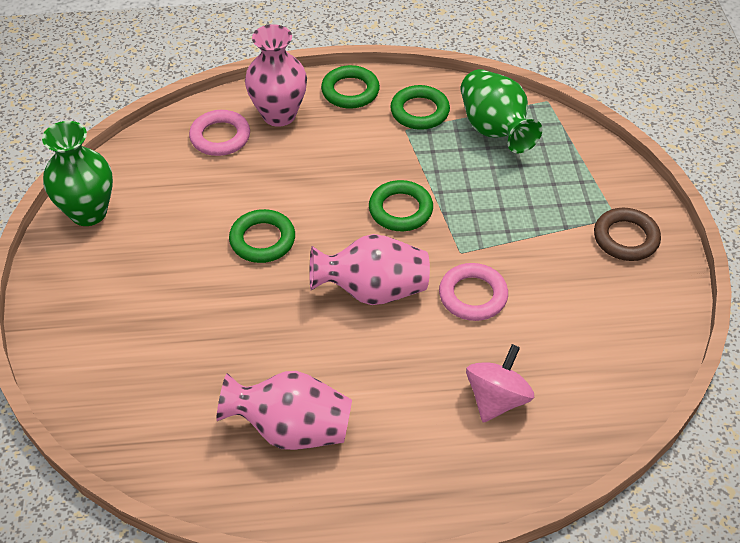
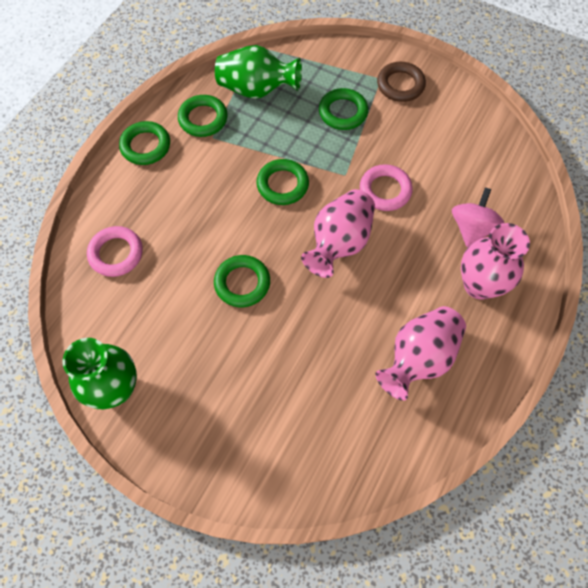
camera: 55 degrees left, 15 degrees up
(279, 115) = (128, 203): pink vase -> pink vase (479, 285)
(496, 399) = (471, 228): pink spinning top -> pink spinning top turned 45 degrees clockwise
(537, 209) = (343, 112): none -> green ring

